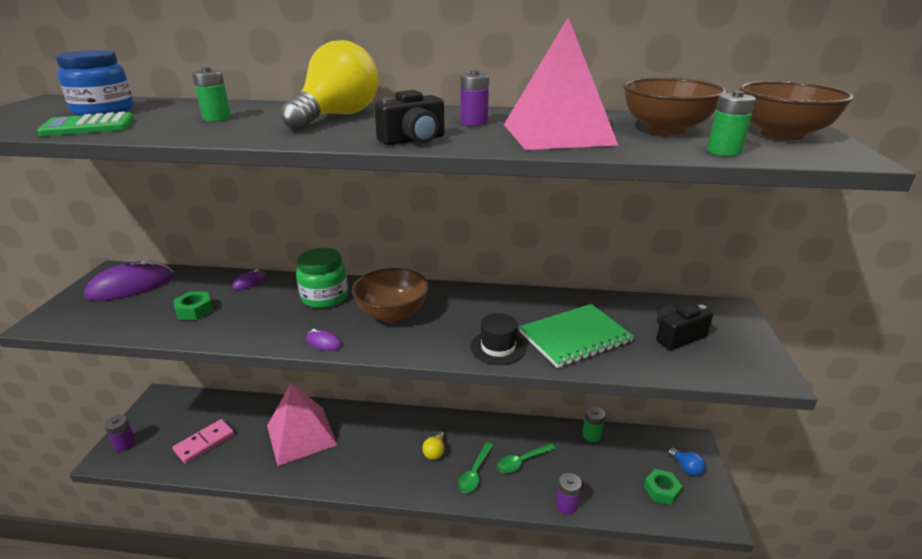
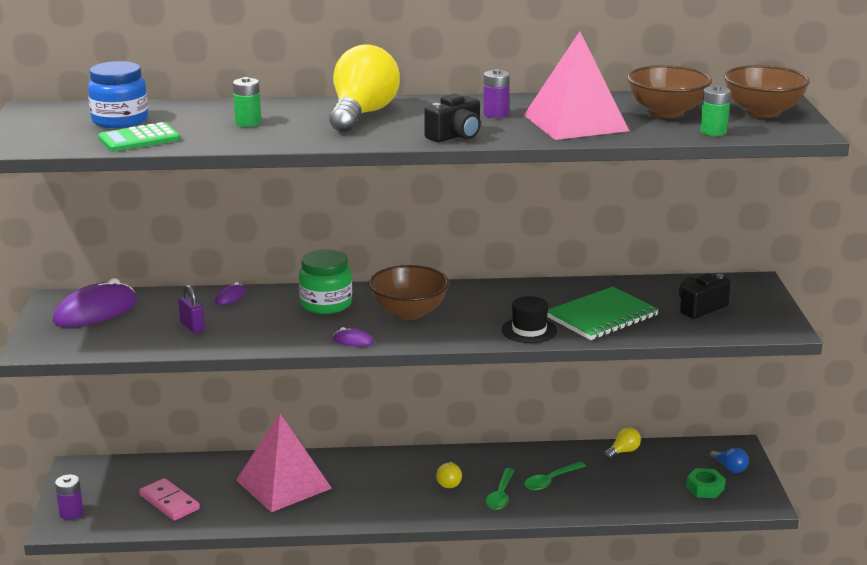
camera: 10 degrees left, 5 degrees down
(194, 310) = (192, 326): green nut -> purple padlock
(204, 443) = (169, 502): pink domino -> pink domino turned 75 degrees counterclockwise
(566, 505) = (607, 509): purple battery -> none
(591, 435) = (623, 451): green battery -> yellow light bulb

